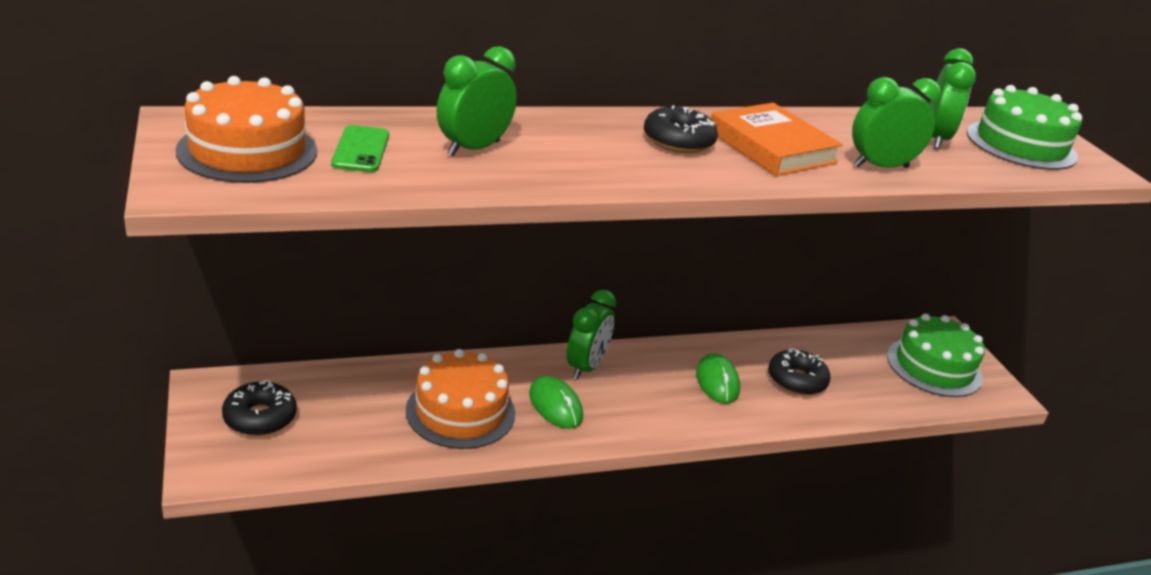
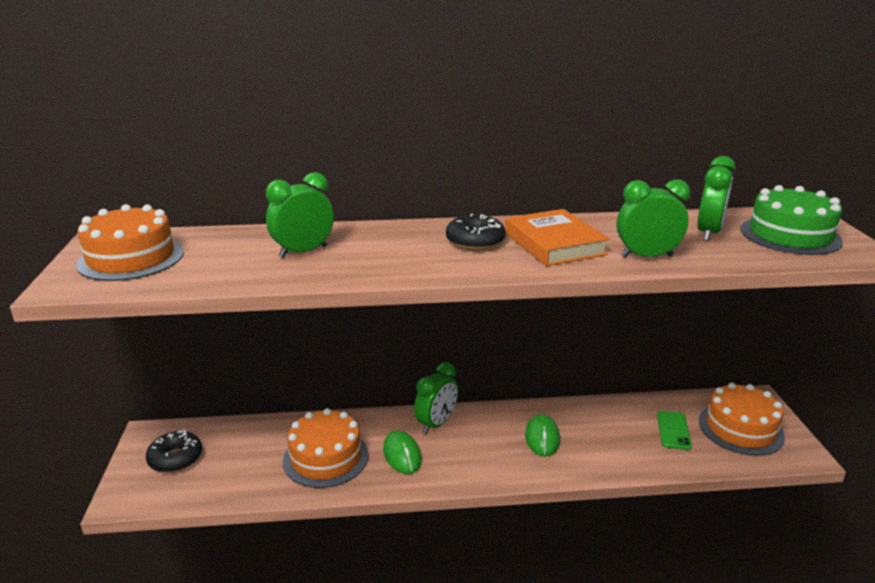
camera: 15 degrees right, 5 degrees down
(360, 150) = (215, 255): green phone -> green phone (673, 430)
(796, 380) = (612, 438): black donut -> none
(934, 367) = (740, 428): green cake -> orange cake

